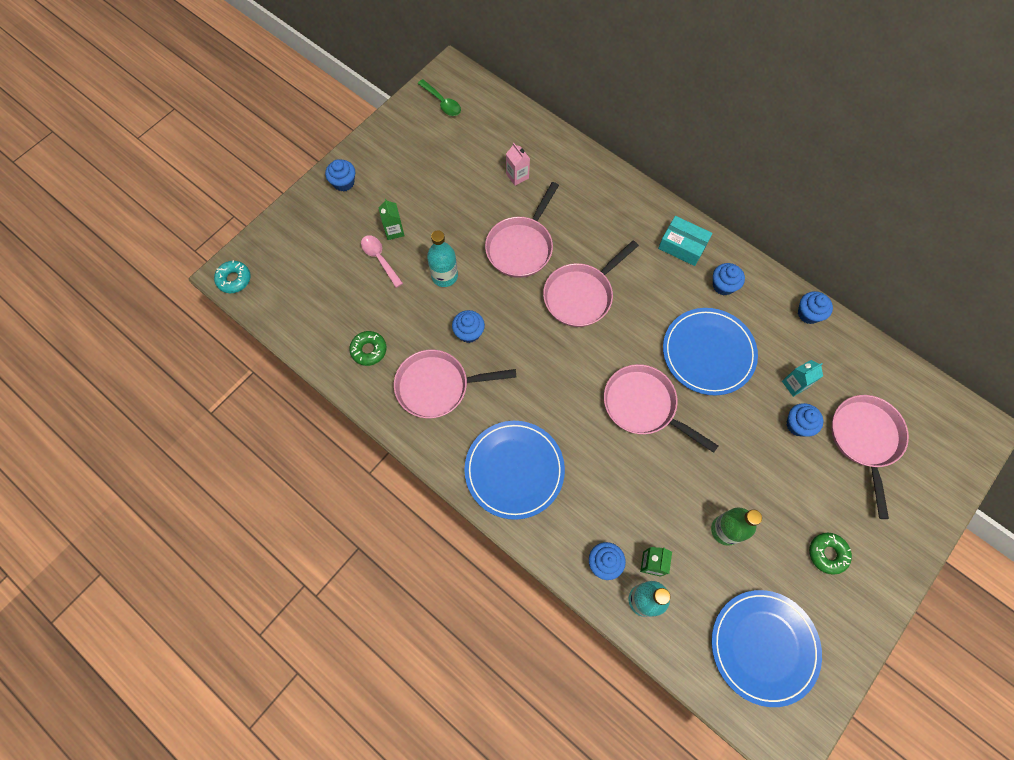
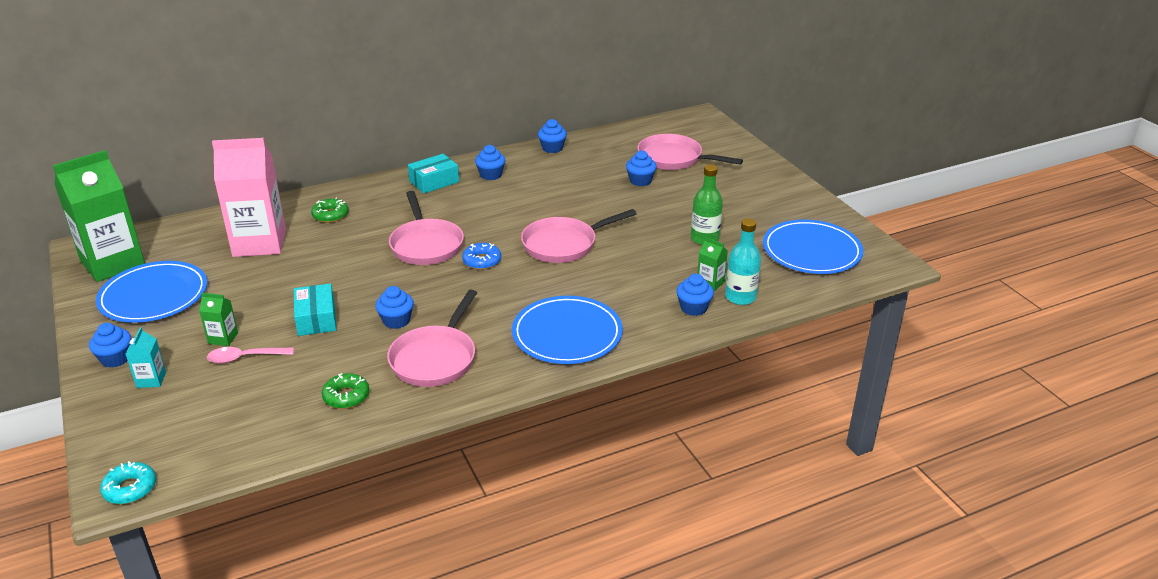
camera: 65 degrees left, 35 degrees down
(442, 102) = (113, 263): green spoon -> green carton
(444, 276) = (316, 319): turquoise bottle -> turquoise box
(517, 176) = (259, 243): pink carton -> pink carton, size x2.41
(521, 247) = (338, 263): pink pan -> none
(581, 351) = (482, 261): none -> blue donut
(708, 353) = (544, 200): blue plate -> blue plate (154, 296)
(794, 384) = (606, 172): turquoise carton -> turquoise carton (151, 380)
(827, 554) = (753, 201): green donut -> green donut (330, 215)

